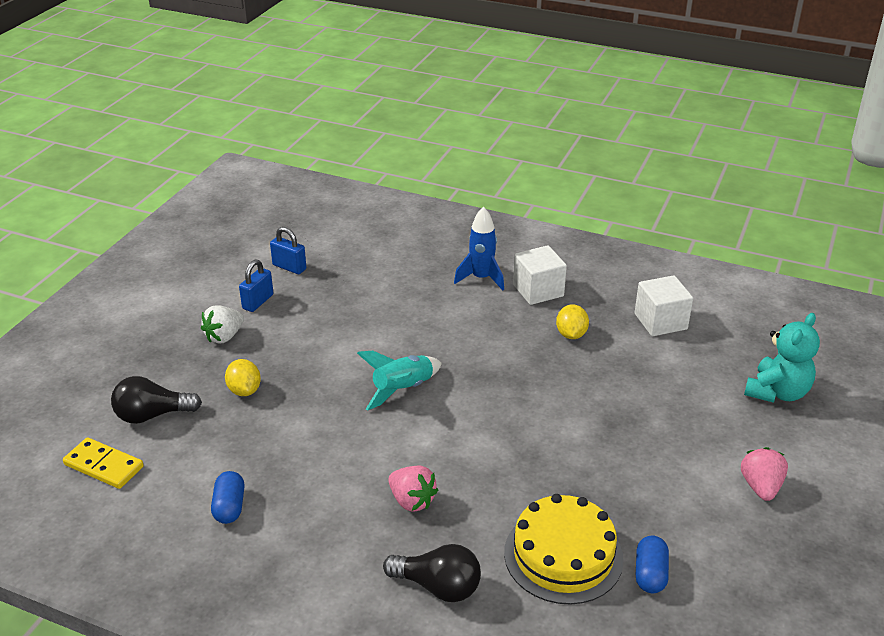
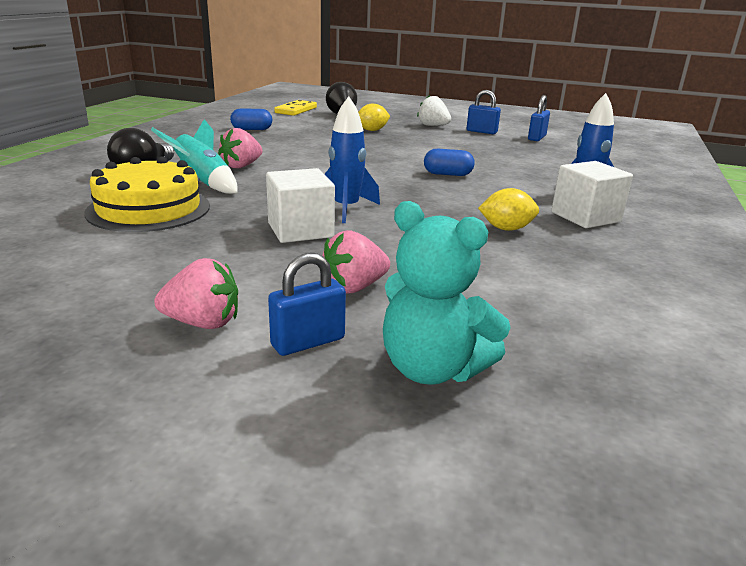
camera: 85 degrees right, 10 degrees down
(402, 390) = (382, 165): turquoise rocket -> turquoise rocket (203, 182)
(541, 419) = (346, 209): none -> blue rocket
(650, 574) = (96, 242): blue capsule -> blue capsule (447, 174)
(660, 321) = (576, 284): white cube -> white cube (300, 230)
(692, 418) = (354, 287): none -> pink strawberry
(767, 439) = (308, 342): none -> blue padlock

